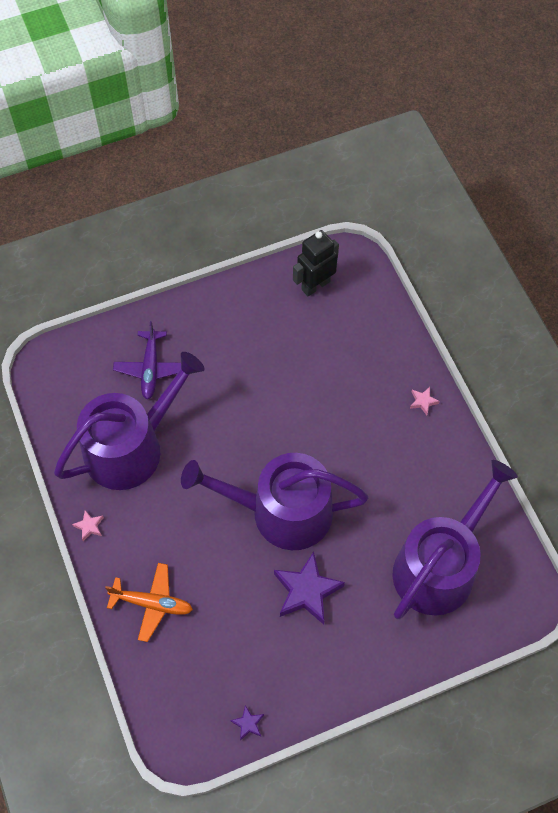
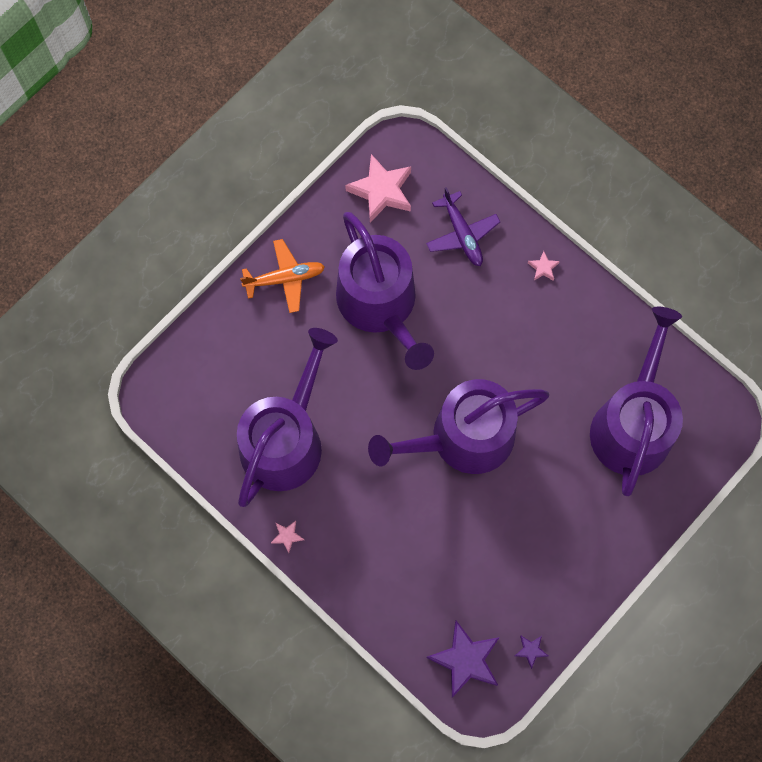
camera: 25 degrees left, 10 degrees up
(150, 368) = (262, 351): purple plane -> purple plane (462, 234)
(152, 603) = (386, 582): orange plane -> orange plane (285, 279)
(268, 374) = (381, 305): none -> purple watering can
(306, 591) = (523, 503): purple star -> purple star (465, 660)
(315, 285) = (381, 191): black robot -> pink star

